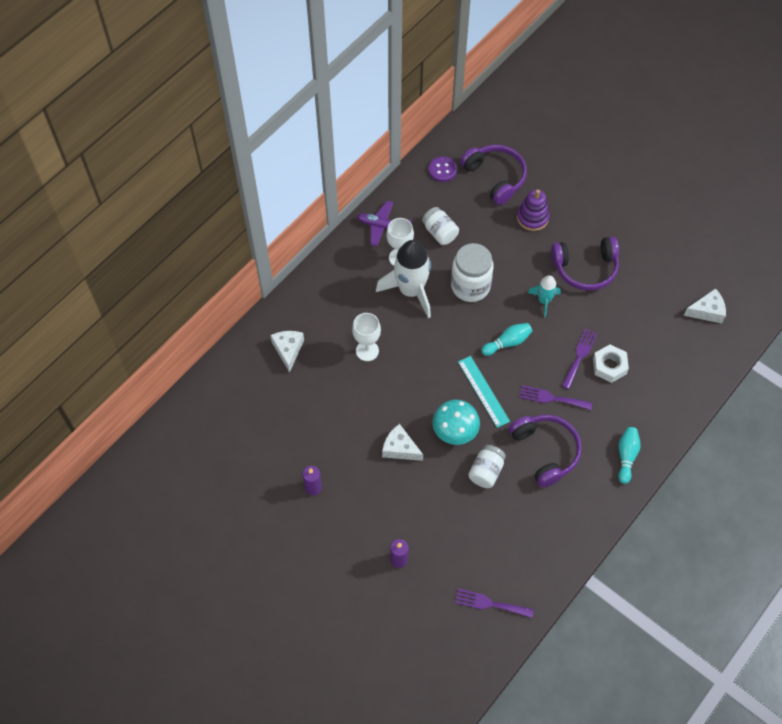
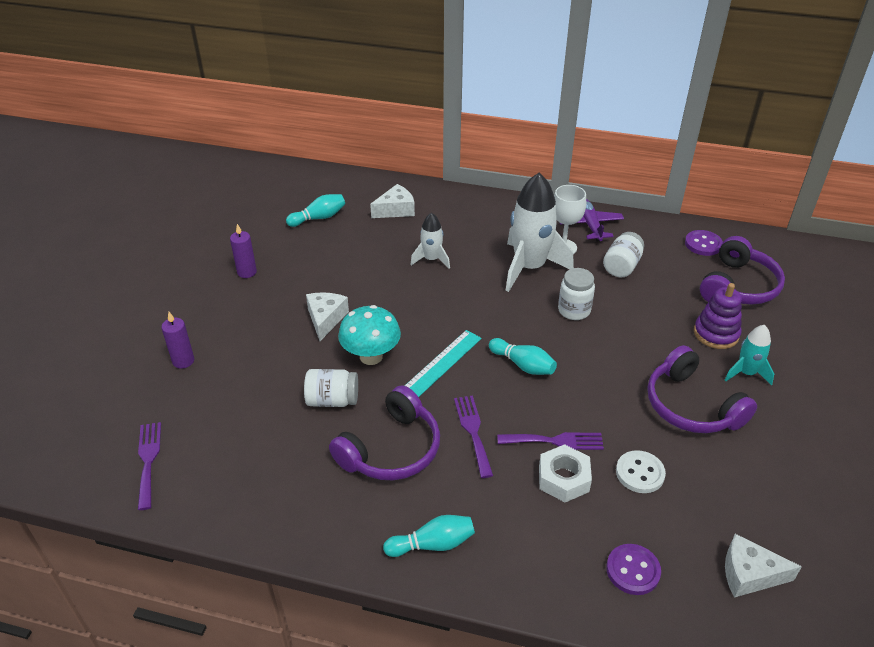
camera: 65 degrees right, 20 degrees down
(267, 411) = (318, 218): none -> turquoise bowling pin
(367, 351) = (431, 259): white goblet -> white rocket
(470, 286) = (574, 310): white jar -> white jar, size x0.63
(544, 300) = (609, 380): turquoise rocket -> turquoise rocket (746, 373)
(622, 324) = (640, 473): none -> white button
(683, 364) = (633, 570): none -> purple button
(707, 311) = (749, 574): white cheese -> white cheese turned 135 degrees clockwise

